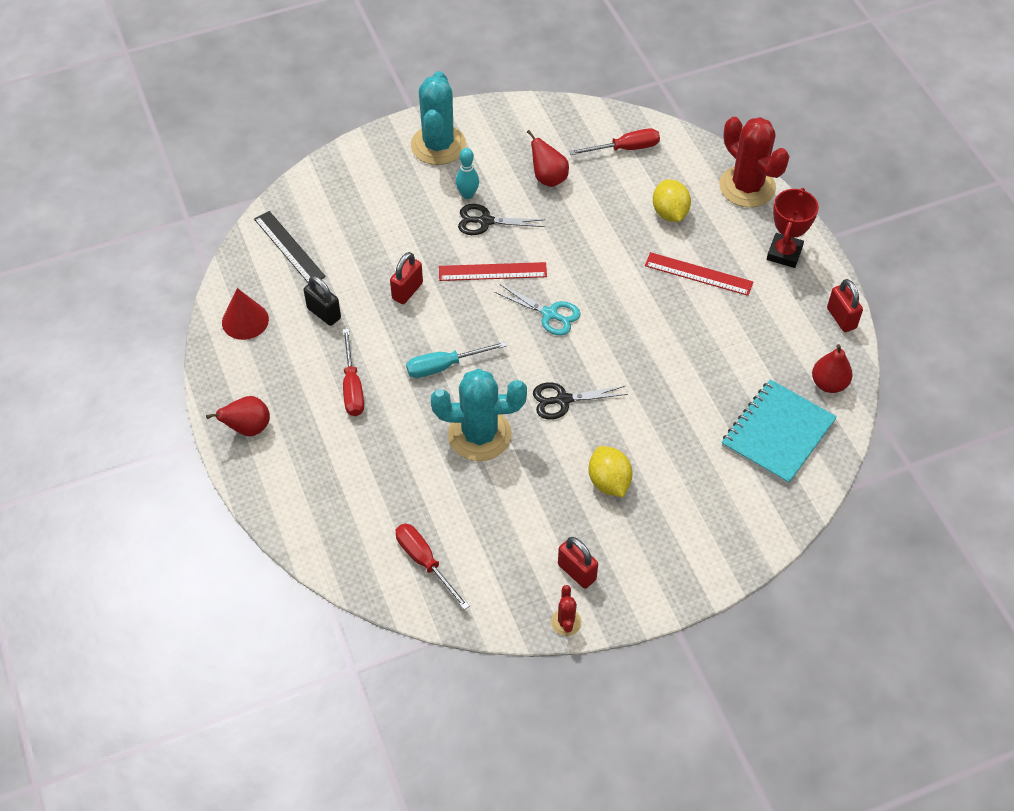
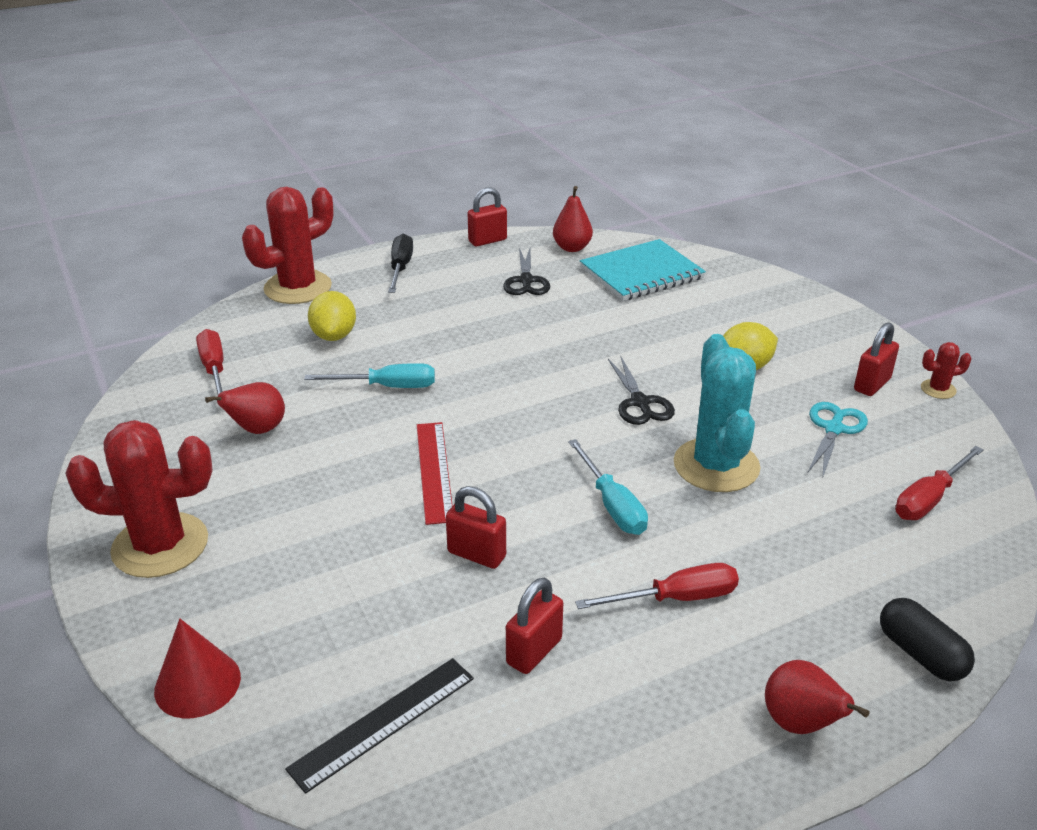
camera: 95 degrees left, 20 degrees down
(245, 320) = (567, 767): red cone -> red cone (197, 683)
(284, 504) = (920, 654): none -> black capsule
(324, 313) = (534, 651): black padlock -> red padlock
(438, 145) = (160, 545): turquoise cactus -> red cactus
(467, 195) = (279, 505): turquoise bowling pin -> none
(485, 221) = (336, 484): black scissors -> black scissors (526, 281)
(549, 314) = (505, 418): turquoise scissors -> turquoise scissors (834, 429)
(596, 246) = (387, 387): none -> turquoise screwdriver
(670, 213) = (334, 336): yellow lemon -> yellow lemon turned 75 degrees counterclockwise
(698, 274) = (432, 316): red ruler -> none
(778, 433) = (641, 273): turquoise notebook -> turquoise notebook turned 60 degrees counterclockwise
(784, 253) = (400, 268): red trophy -> black screwdriver

